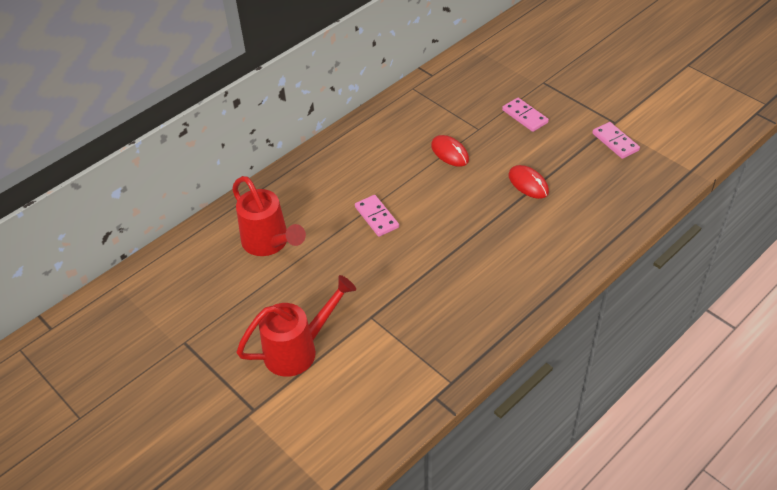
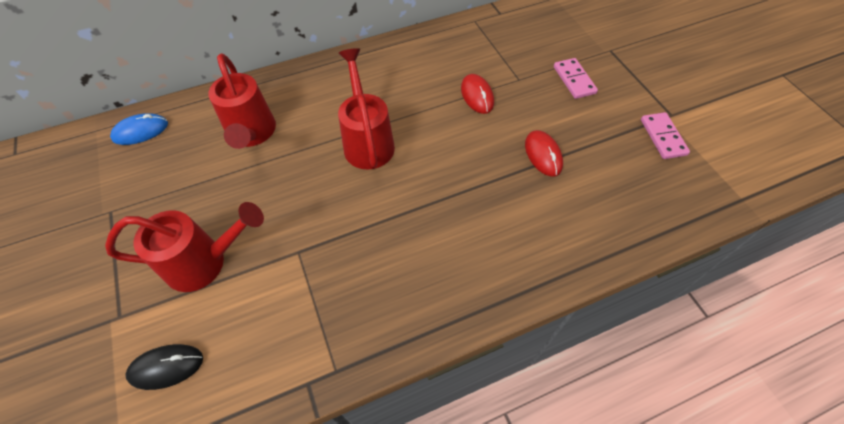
camera: 20 degrees right, 10 degrees up
(161, 273) = (140, 131): none -> blue mouse
(318, 426) = (166, 367): none -> black mouse
(376, 217) = (367, 141): pink domino -> red watering can

